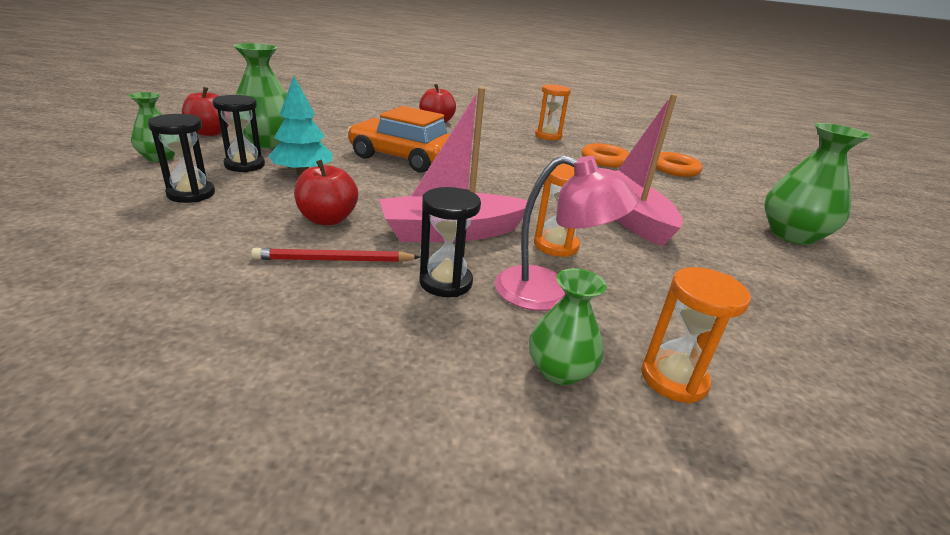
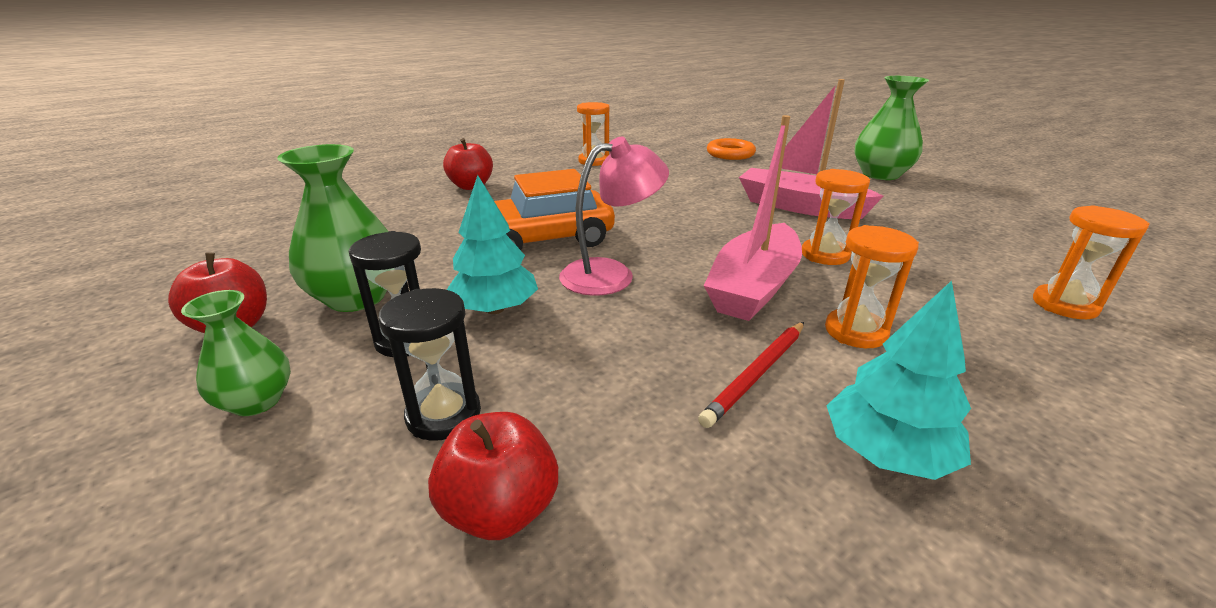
camera: 40 degrees left, 0 degrees up
(295, 324) = (886, 452): none -> turquoise tree
(327, 219) = (649, 341): red apple -> red apple (500, 509)
(445, 282) = (855, 331): black hourglass -> orange hourglass
(550, 293) = (908, 293): pink lamp -> pink lamp (611, 274)
(559, 371) = (1037, 343): green vase -> none
(604, 160) = (679, 166): orange ring -> none

